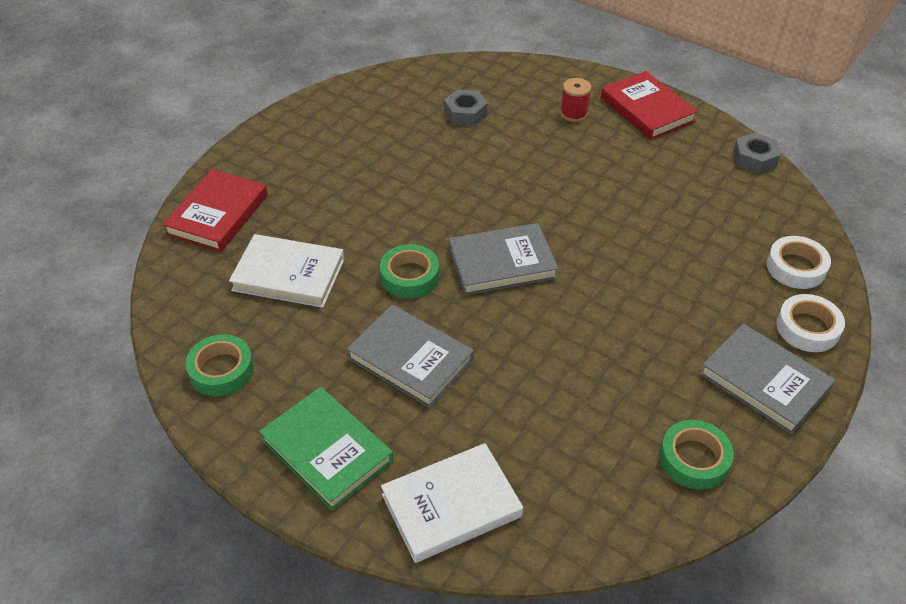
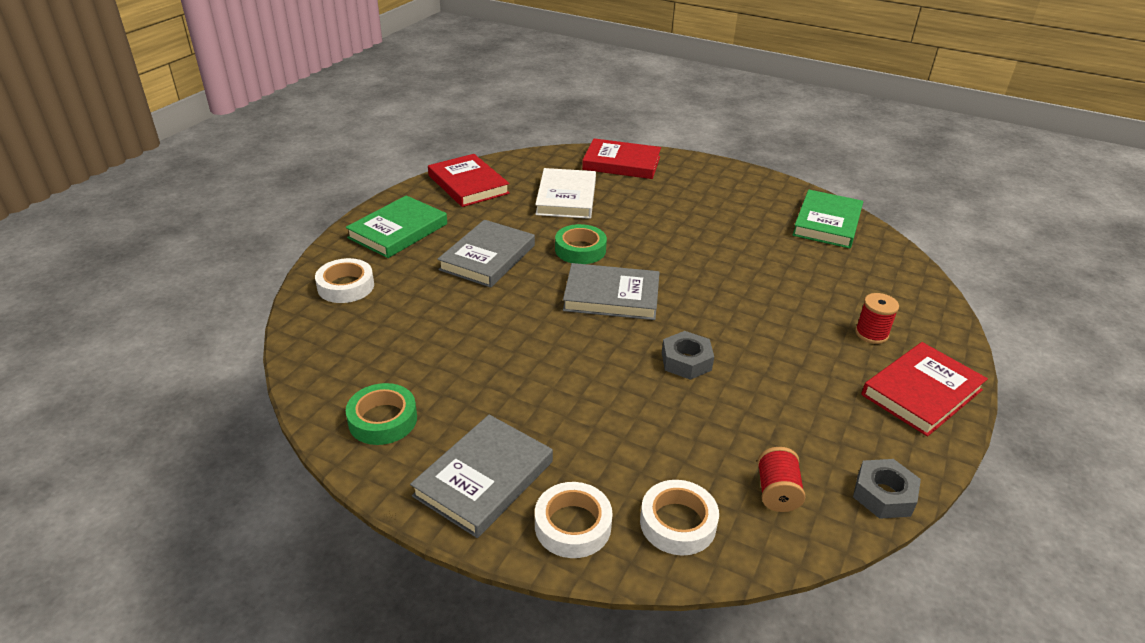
camera: 80 degrees right, 10 degrees down
(221, 370) = (468, 184): green tape -> red book
(397, 92) = (827, 223): none -> green book
(451, 505) = (346, 286): white book -> white tape
(465, 113) = (822, 263): grey nut -> grey nut (686, 361)
(502, 263) = (611, 296): grey book -> grey book turned 60 degrees counterclockwise
(758, 209) = (776, 492): none -> red spool

